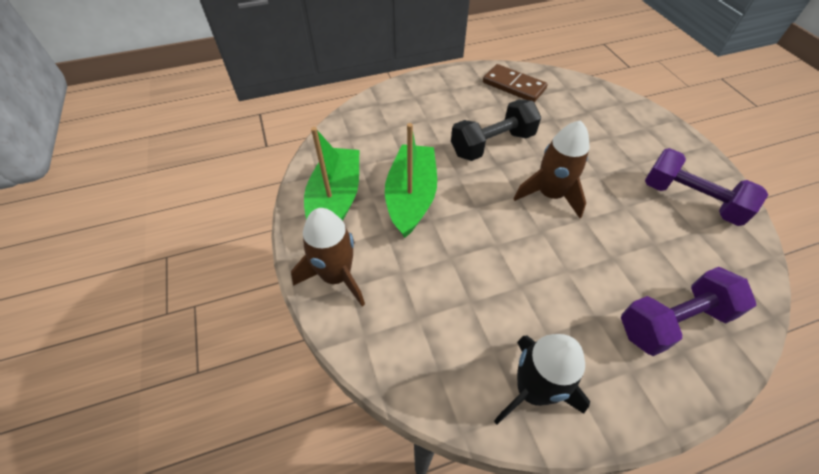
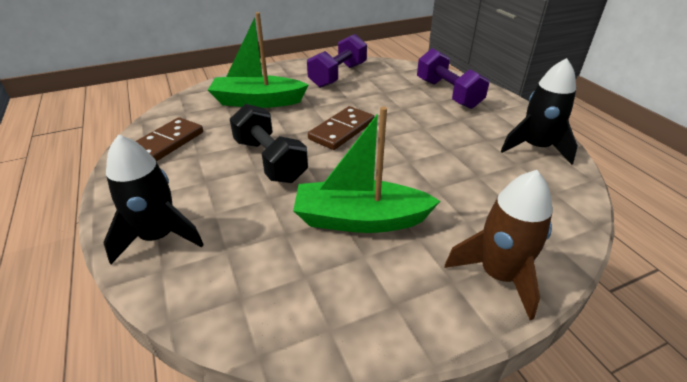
camera: 95 degrees left, 15 degrees down
(335, 201) = (380, 295): green boat -> green boat (258, 101)
(406, 98) = (158, 236): none -> black rocket
(549, 195) = (341, 130): brown rocket -> brown domino

